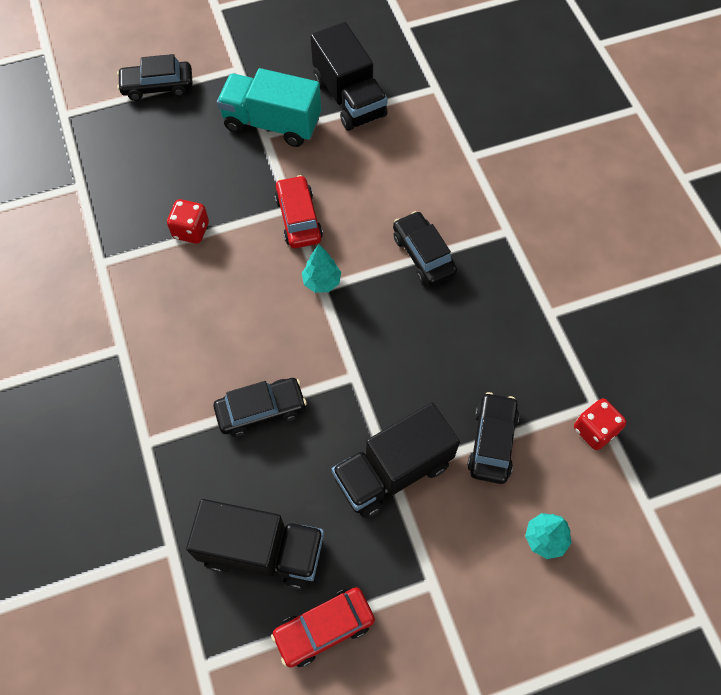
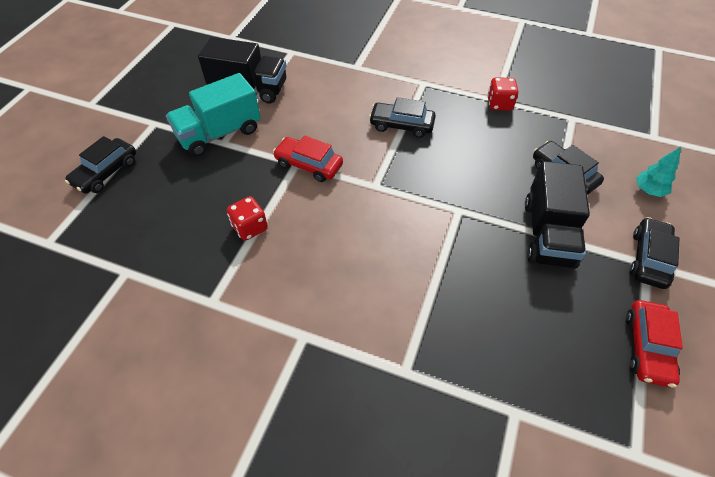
camera: 50 degrees left, 10 degrees down
(261, 410) = (440, 277): black car -> black car (648, 258)
(262, 551) = (558, 348): black truck -> none
(322, 282) = (370, 183): turquoise tree -> none
(594, 430) = (589, 128): red dice -> red dice (499, 104)

